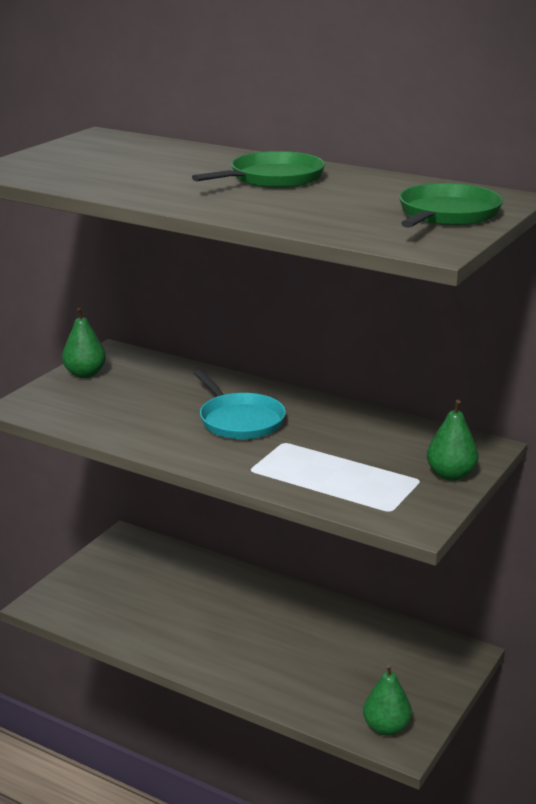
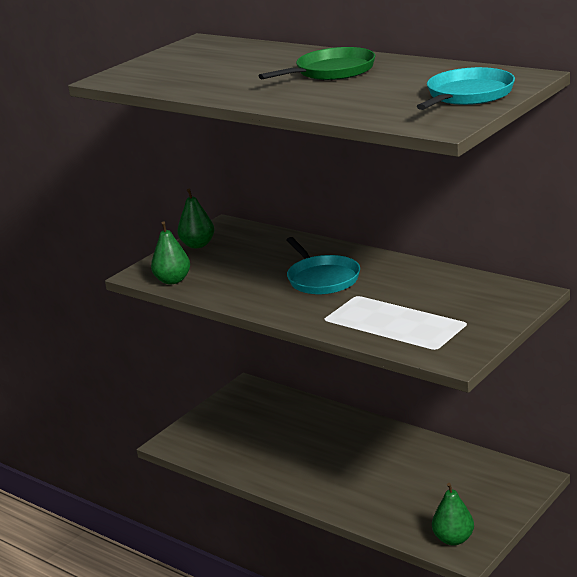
camera: 10 degrees right, 0 degrees up
(447, 214) = (468, 95): green pan -> turquoise pan
(450, 475) = (495, 318): green pear -> green pear (173, 280)

